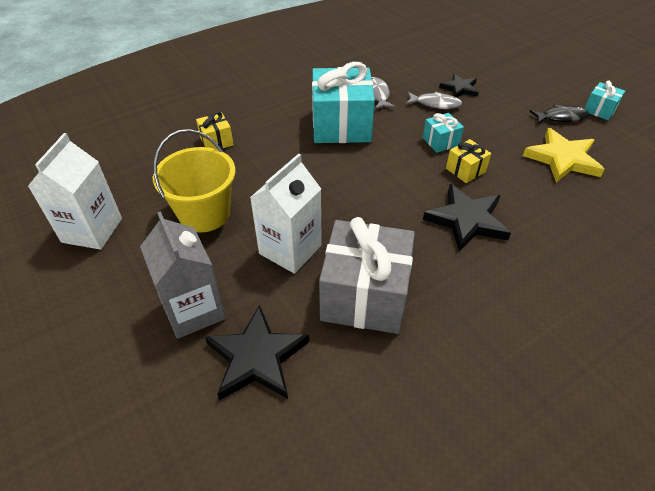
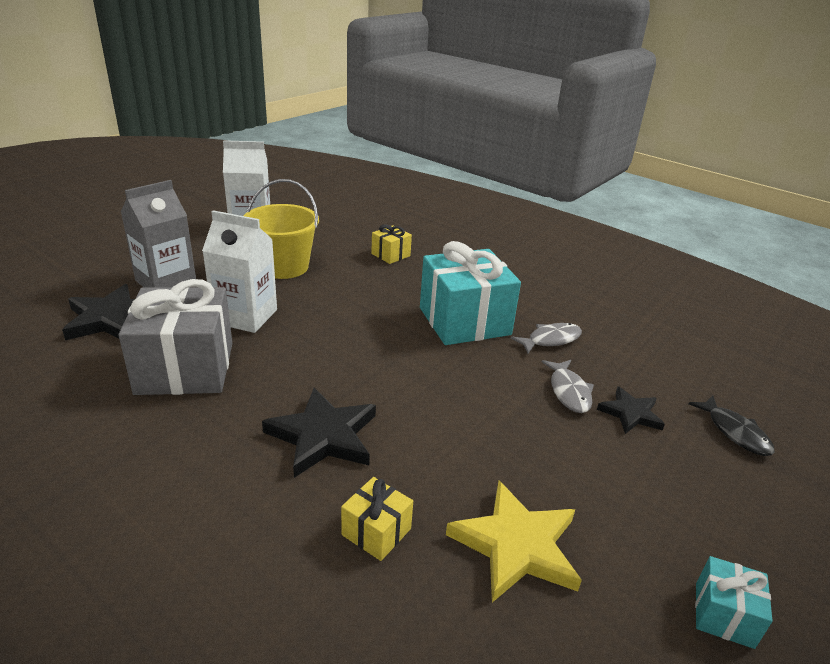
camera: 70 degrees right, 15 degrees down
(440, 141) = (480, 402): turquoise gift -> none
(465, 170) = (428, 430): yellow gift -> yellow gift (376, 532)
(561, 117) = (646, 546): black fish -> black fish (735, 432)

